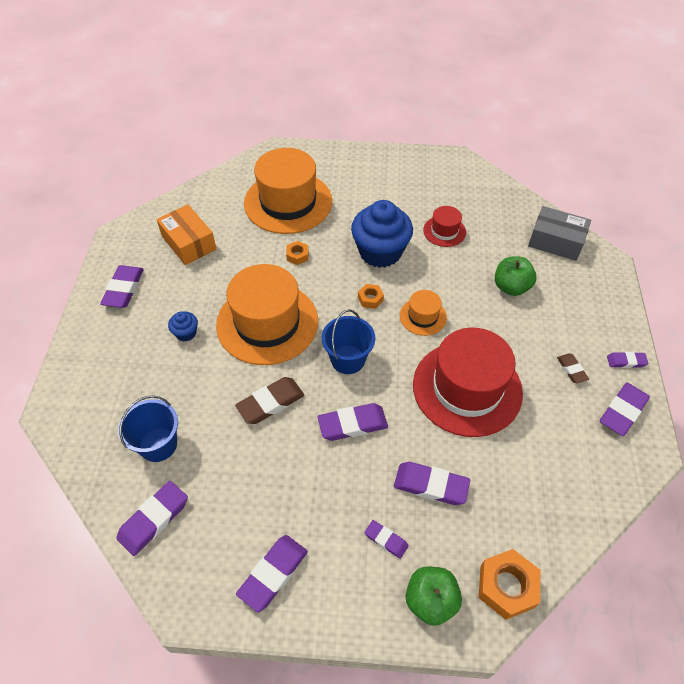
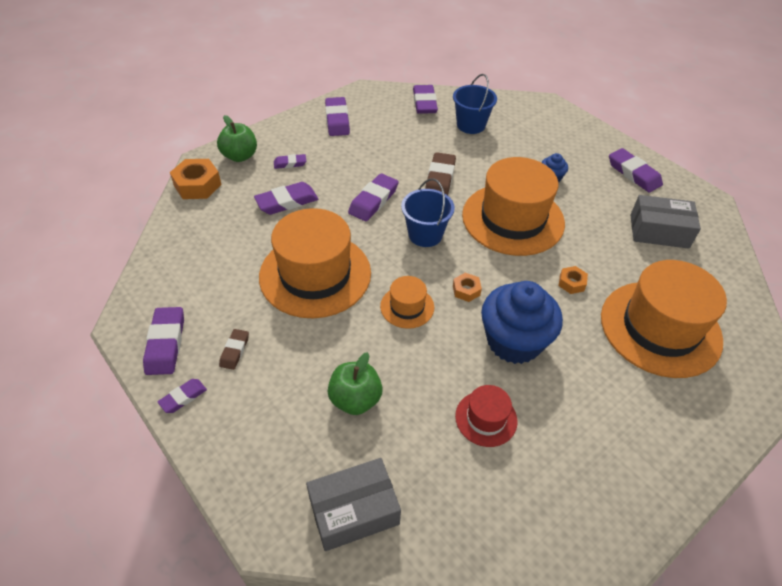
camera: 135 degrees right, 5 degrees down
(189, 243) = (659, 231): orange box -> grey box
(467, 388) = (315, 274): red hat -> orange hat
(571, 370) = (234, 351): brown eraser -> brown eraser turned 75 degrees clockwise

